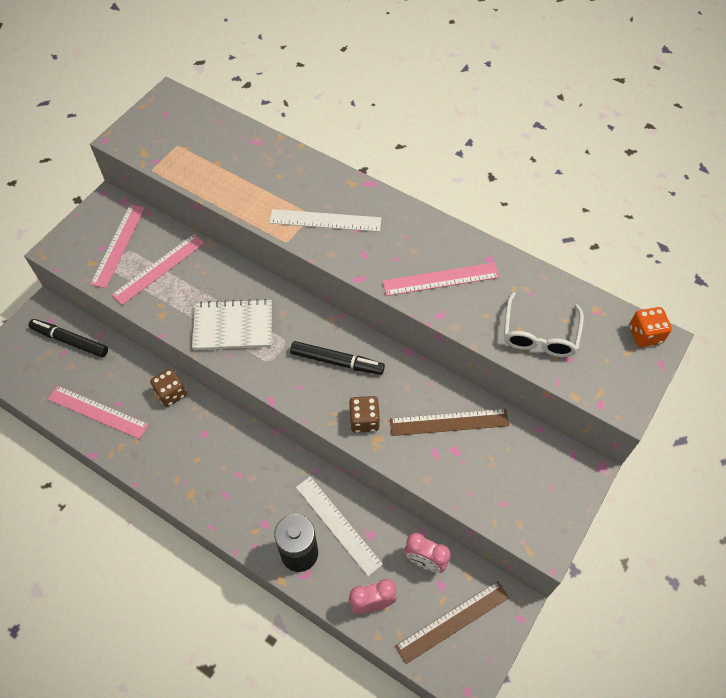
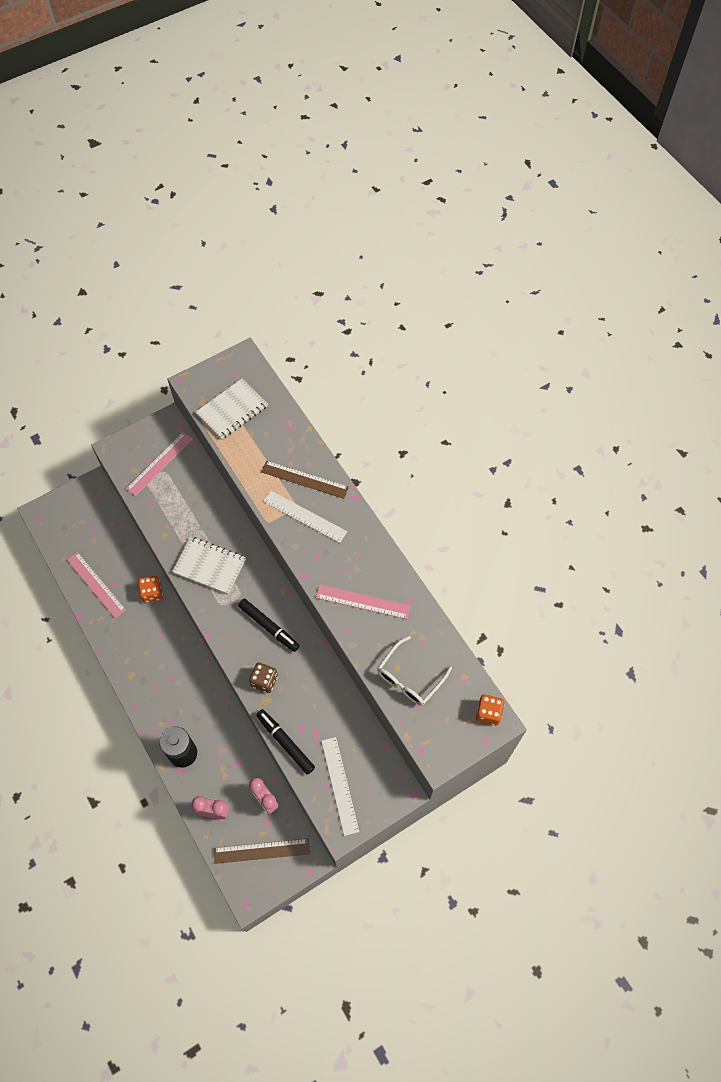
camera: 25 degrees right, 5 degrees up
(70, 341) = (101, 520): black marker -> black marker (285, 743)
(159, 268) = (179, 496): pink ruler -> none
(171, 393) = (152, 593): brown dice -> orange dice
(183, 149) = (232, 410): none -> white notebook
(338, 525) = (219, 745): white ruler -> white ruler (339, 785)
(449, 422) = (323, 710): brown ruler -> brown ruler (304, 479)

